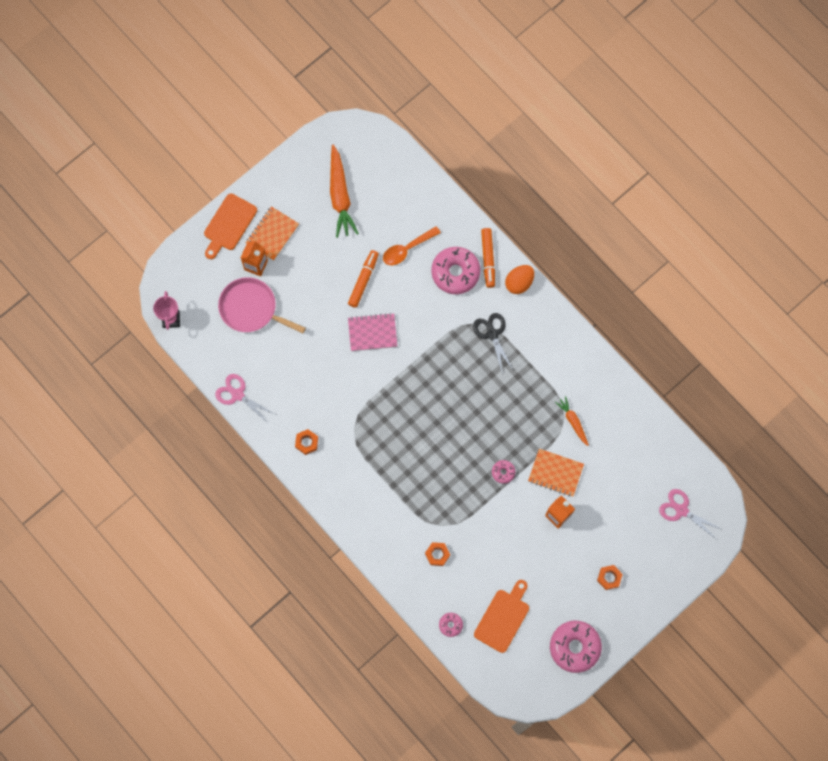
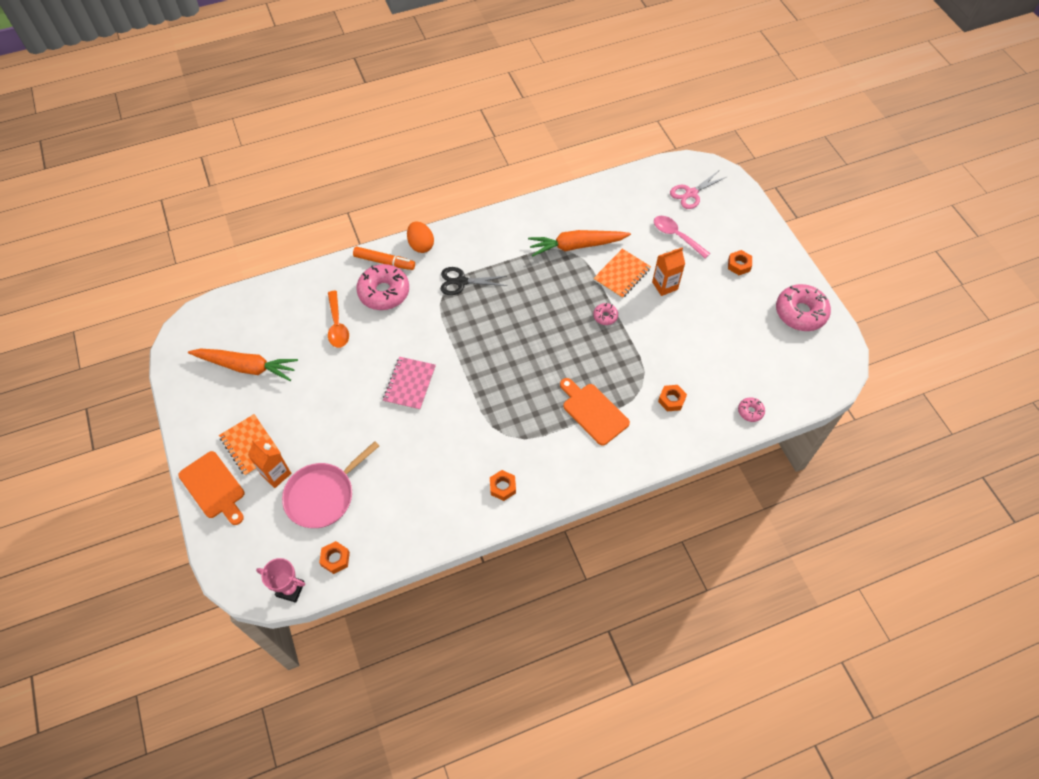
camera: 70 degrees left, 15 degrees down
(204, 341) = (335, 559): none -> orange nut
(237, 395) = (416, 543): pink scissors -> none
(363, 280) = (349, 374): orange marker -> none
(503, 618) = (755, 363): orange cutting board -> orange cutting board (593, 412)
(573, 421) = (576, 246): orange carrot -> orange carrot, size x1.83
(621, 510) = (676, 236): none -> pink spoon

